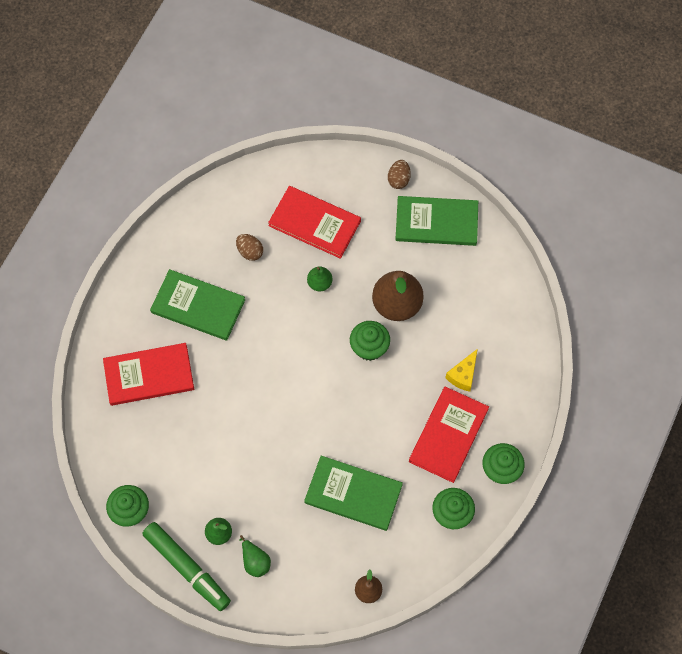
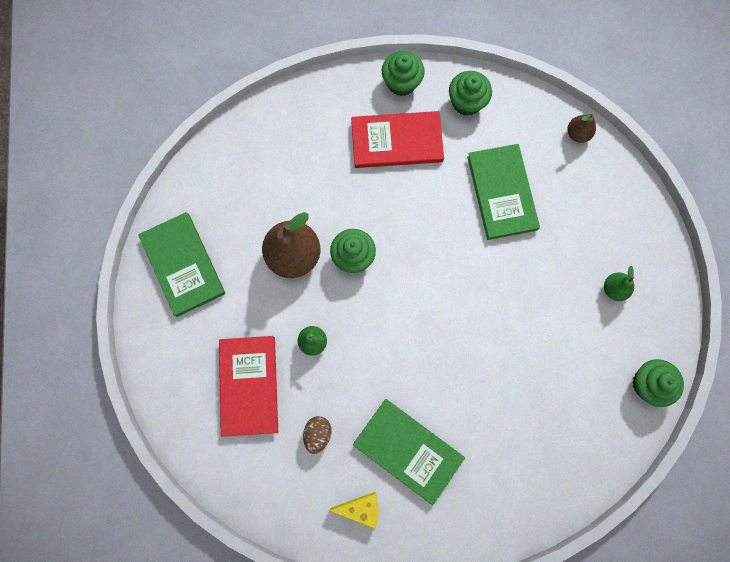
camera: 120 degrees left, 10 degrees up
(149, 375) = (509, 454): red book -> none
(187, 568) = (662, 298): green marker -> none
(198, 306) = (408, 450): green book -> green book turned 45 degrees counterclockwise
(255, 561) = (616, 242): green pear -> none
(398, 179) = (153, 328): brown egg -> none
(463, 375) = (331, 158): yellow cheese -> yellow cheese (361, 508)

